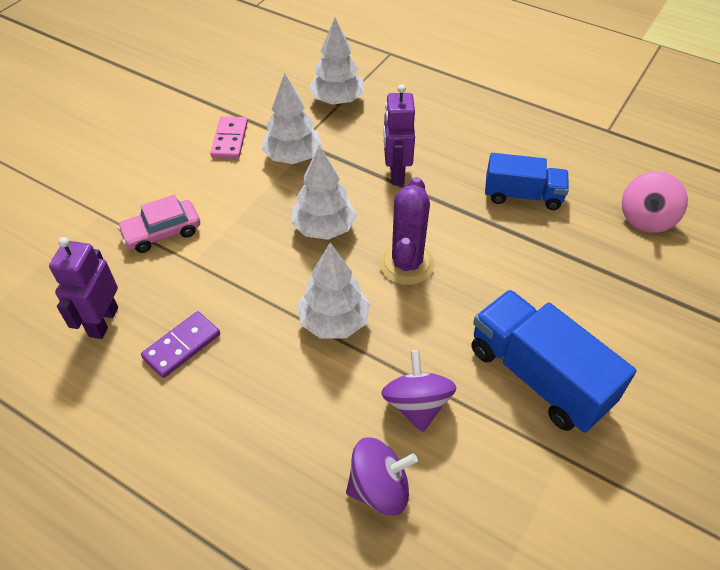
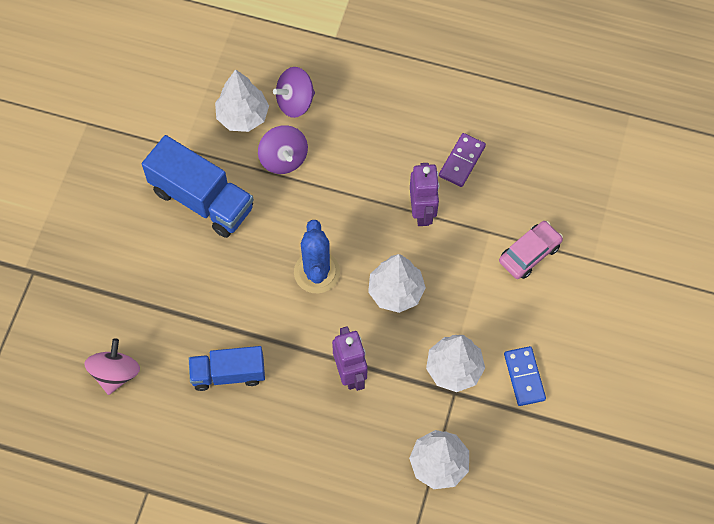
camera: 165 degrees right, 15 degrees up
(103, 321) = (529, 165): purple robot -> purple robot (422, 212)
(230, 140) = (524, 377): pink domino -> blue domino
(334, 322) = (359, 206): white tree -> white tree (243, 116)
(406, 264) = (317, 272): purple cactus -> blue cactus

